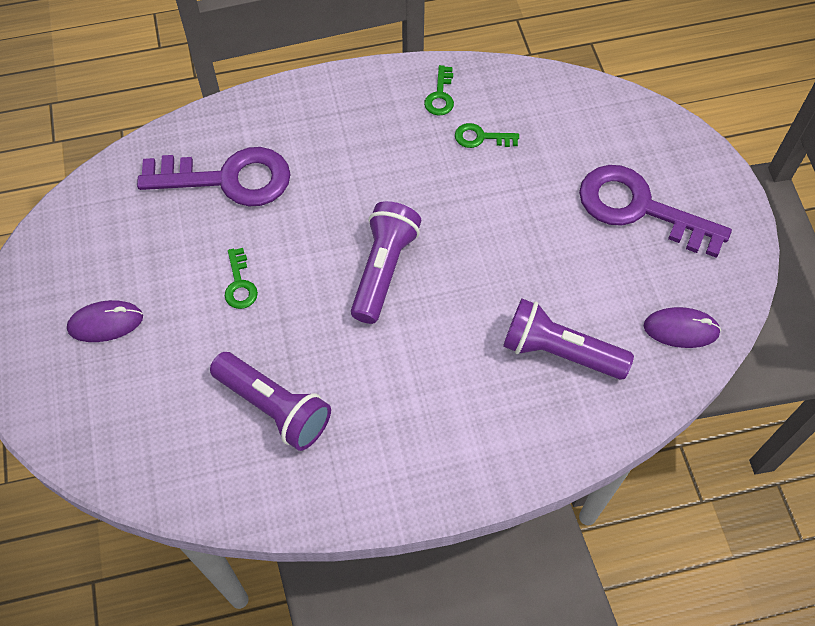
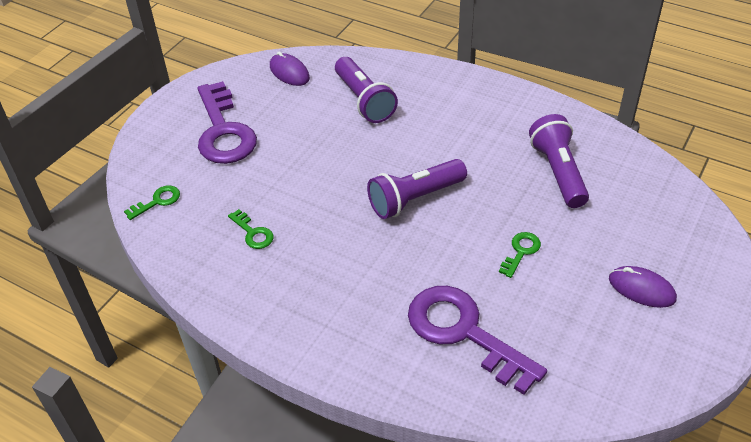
camera: 135 degrees left, 15 degrees down
(440, 95) = (239, 282): green key -> green key (157, 201)

